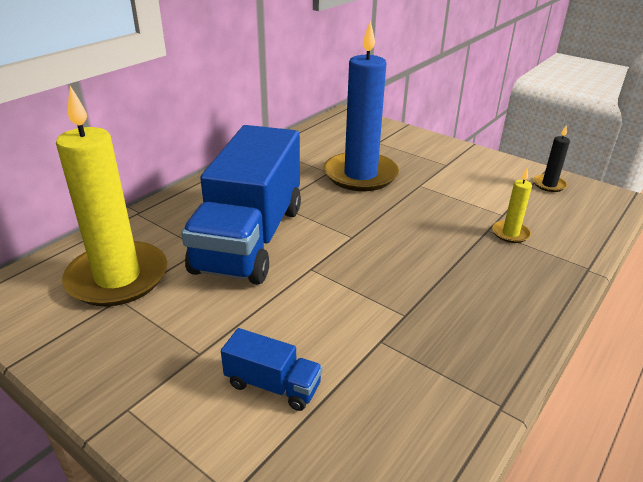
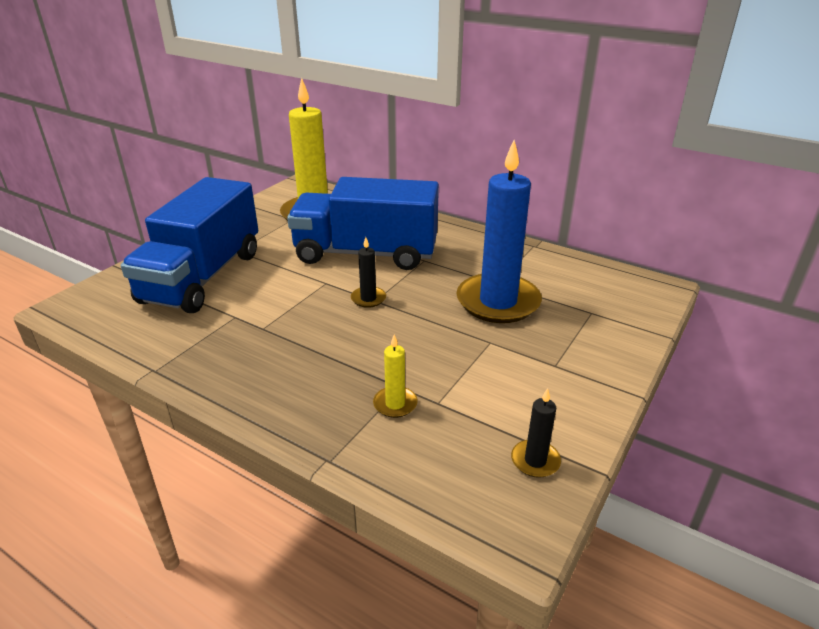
camera: 85 degrees right, 0 degrees up
(273, 385) = (203, 277): blue truck -> blue truck, size x2.46
(349, 240) = (368, 299): none -> black candle

